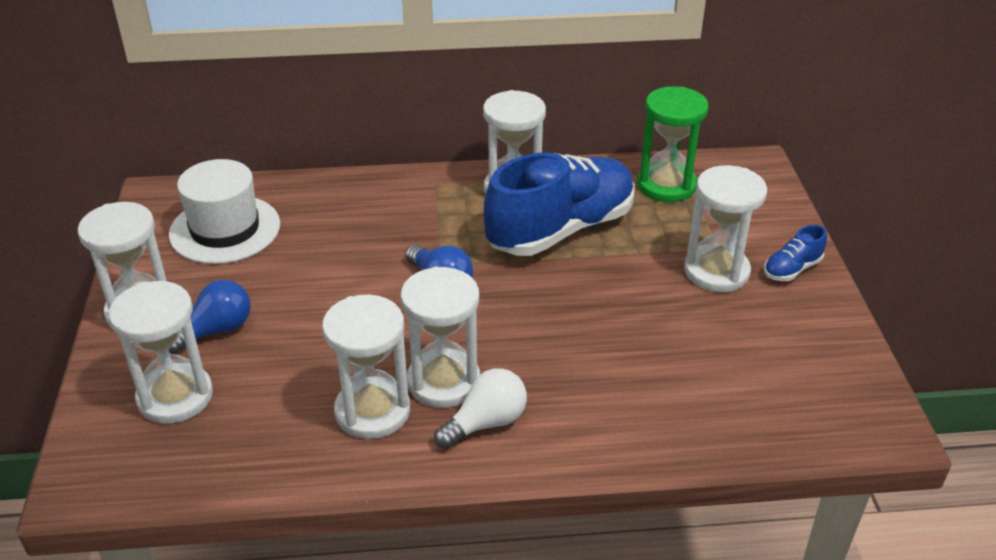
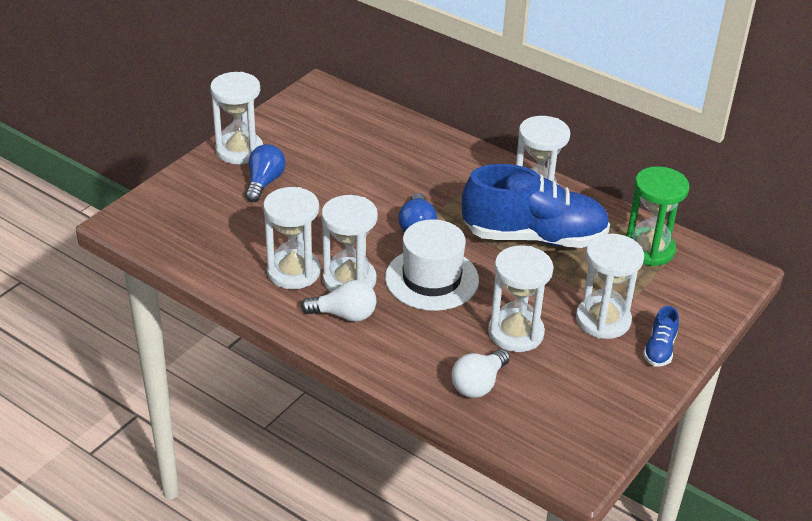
camera: 40 degrees right, 0 degrees up
(175, 396) = (207, 205): white hourglass -> white hourglass (516, 333)
(215, 331) = (264, 183): blue light bulb -> blue light bulb turned 75 degrees counterclockwise
(225, 229) = (333, 128): white hat -> white hat (431, 279)
(701, 406) = (478, 384): none -> white light bulb
(792, 269) = (659, 349): blue shoe -> blue shoe turned 75 degrees counterclockwise

